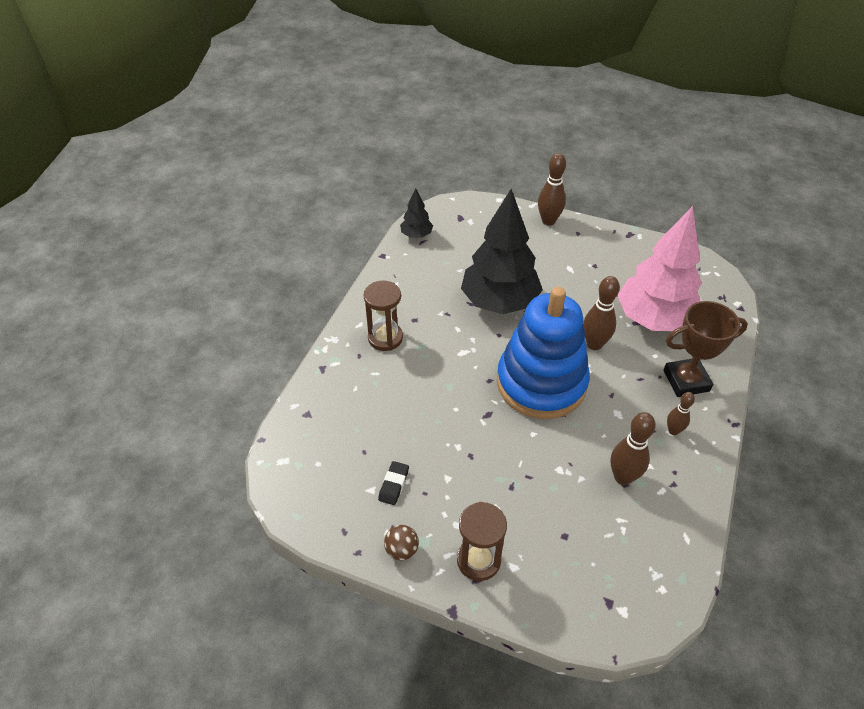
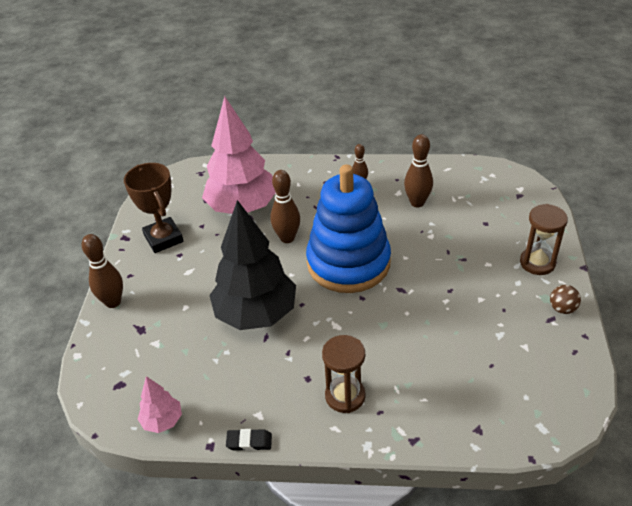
camera: 105 degrees left, 5 degrees down
(394, 485) = (510, 332): black eraser -> black eraser (249, 442)
(416, 235) = (162, 421): black tree -> pink tree
(686, 381) = (306, 183): brown trophy -> brown trophy (163, 238)

